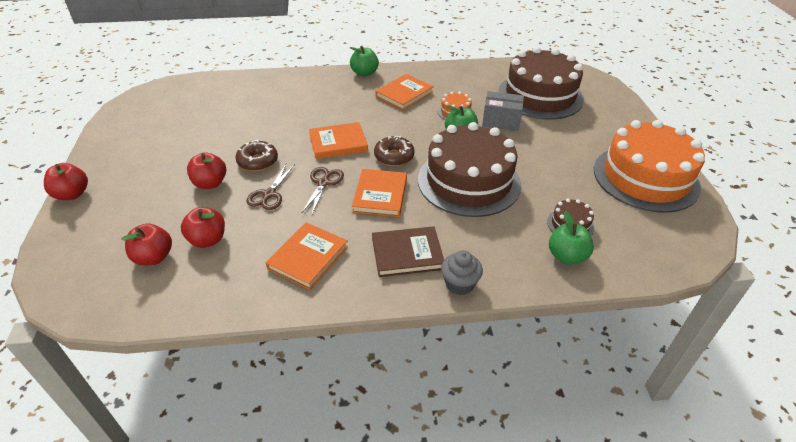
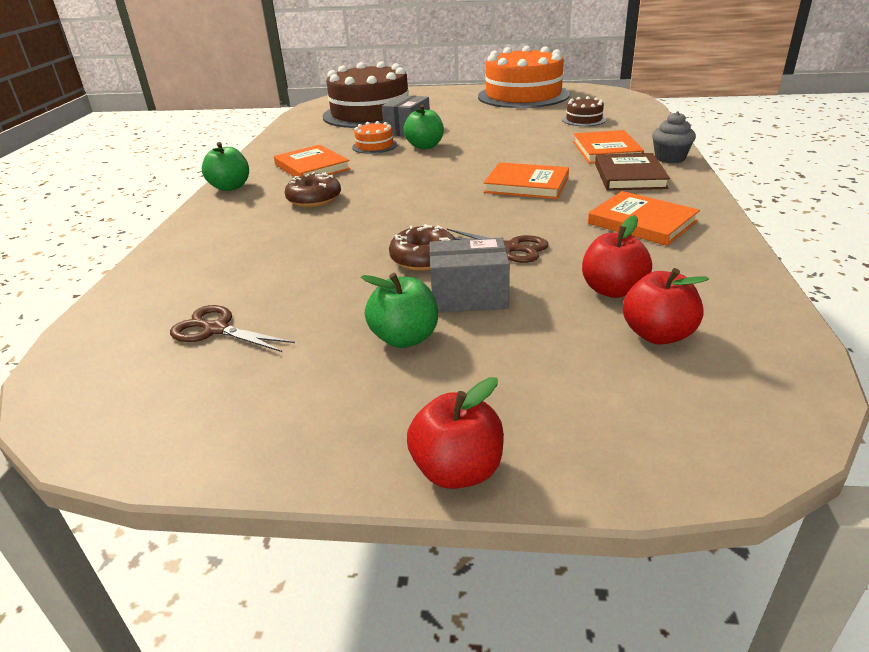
camera: 75 degrees left, 10 degrees down
(210, 183) = (469, 296): red apple -> grey box
(323, 183) = (493, 214): brown scissors -> brown scissors (216, 329)
(338, 143) = (405, 205): orange book -> orange book (606, 151)
(394, 157) = (451, 176): brown donut -> brown donut (314, 199)
(468, 181) = (512, 147): brown cake -> none
(566, 256) = (626, 124): green apple -> green apple (405, 338)

